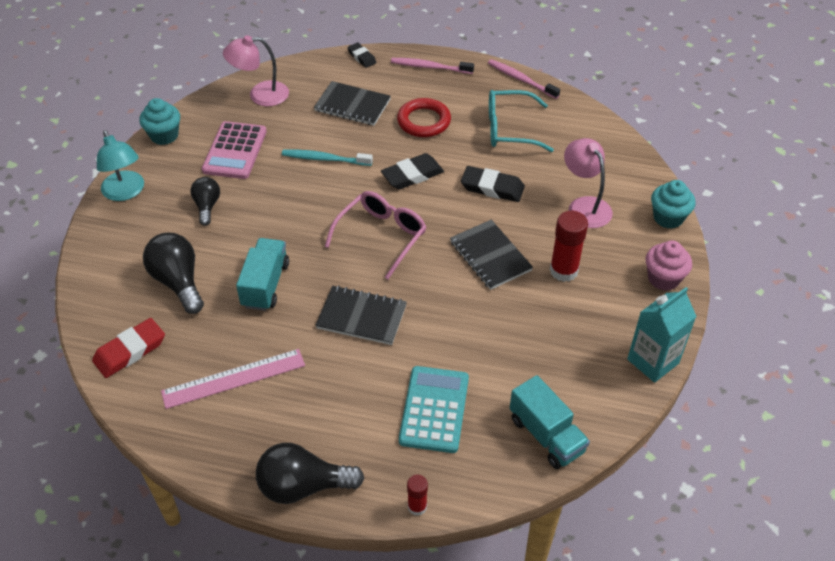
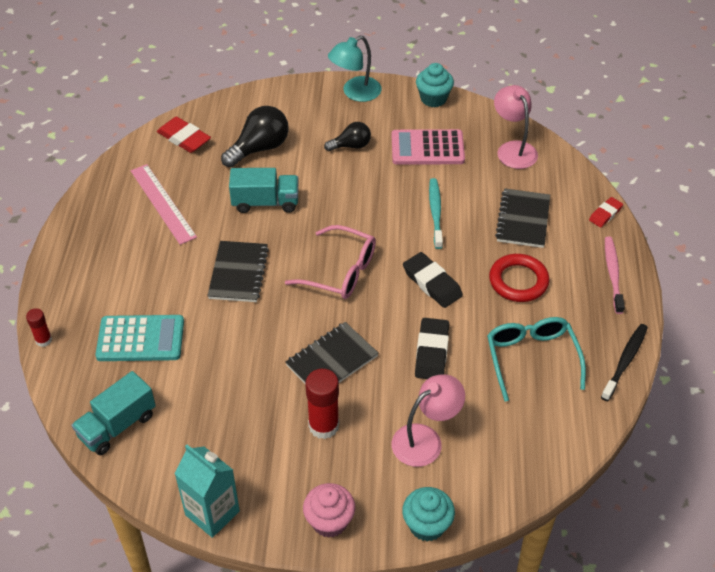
camera: 80 degrees right, 0 degrees up
(303, 486) = (62, 265): black light bulb -> none
(361, 57) = (605, 214): black eraser -> red eraser
(521, 79) = (625, 361): pink toothbrush -> black toothbrush

